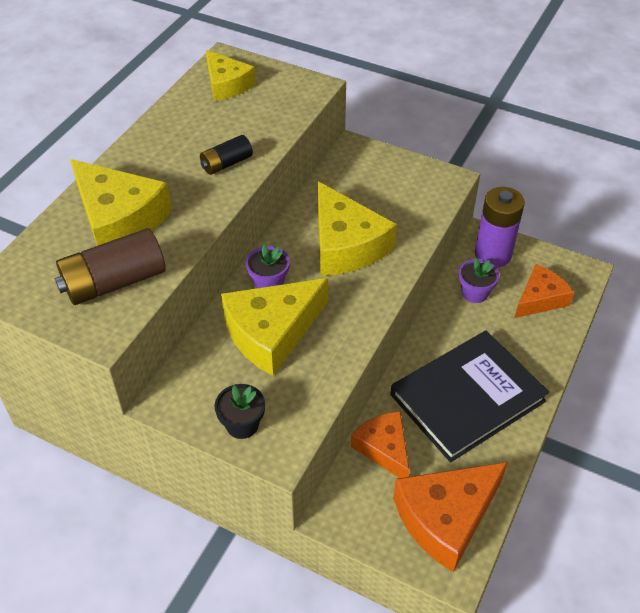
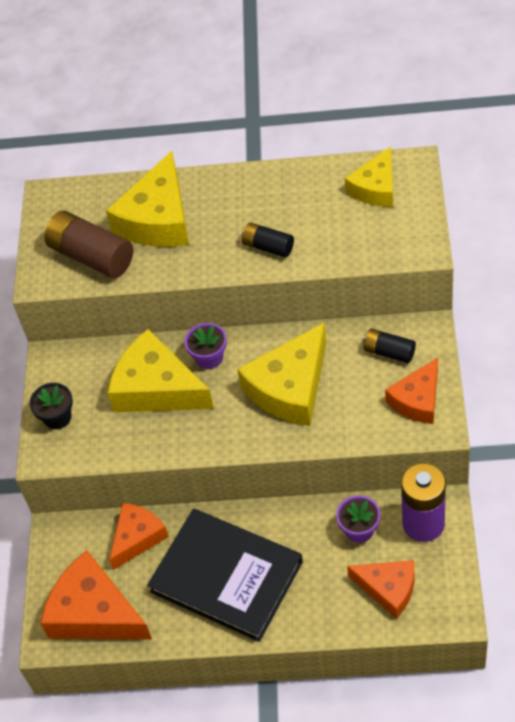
camera: 70 degrees right, 5 degrees up
(357, 176) = (389, 352): none -> black battery
(416, 179) = (417, 400): none -> orange cheese

